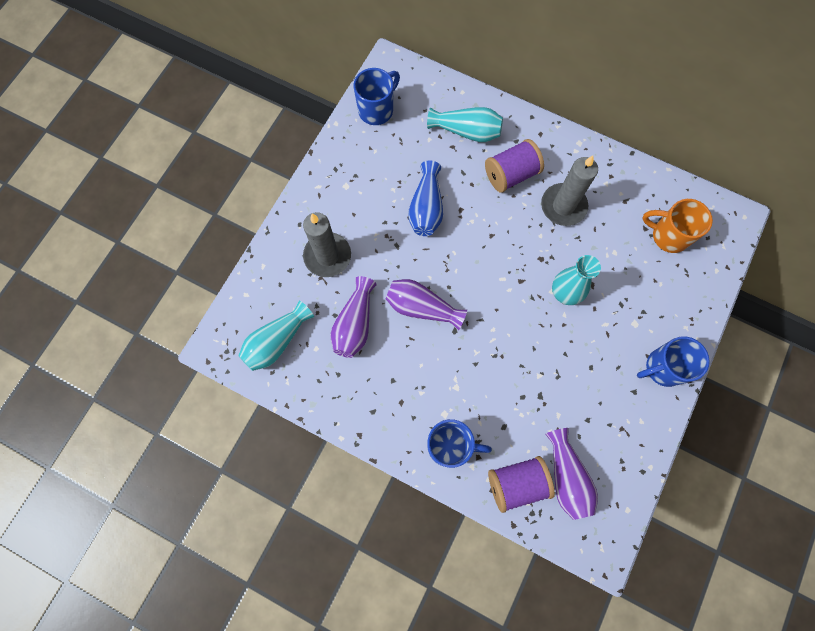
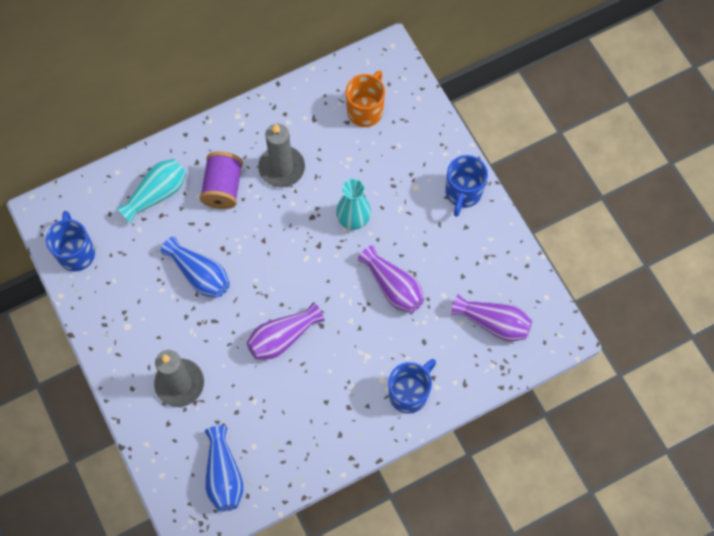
camera: 55 degrees left, 5 degrees down
(277, 342) = (224, 475): turquoise vase -> blue vase
(355, 324) = (257, 400): purple vase -> purple vase (393, 287)
(517, 483) = (472, 362): purple spool -> none
(668, 235) = (365, 110): orange mug -> orange mug turned 150 degrees clockwise

